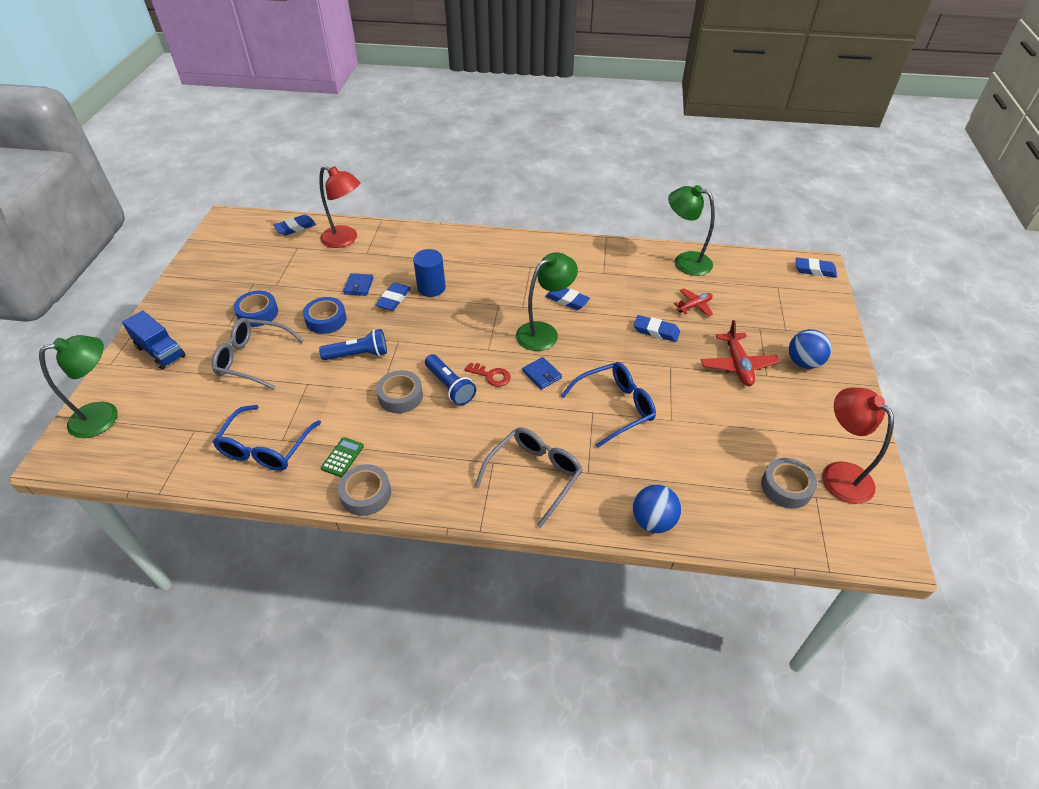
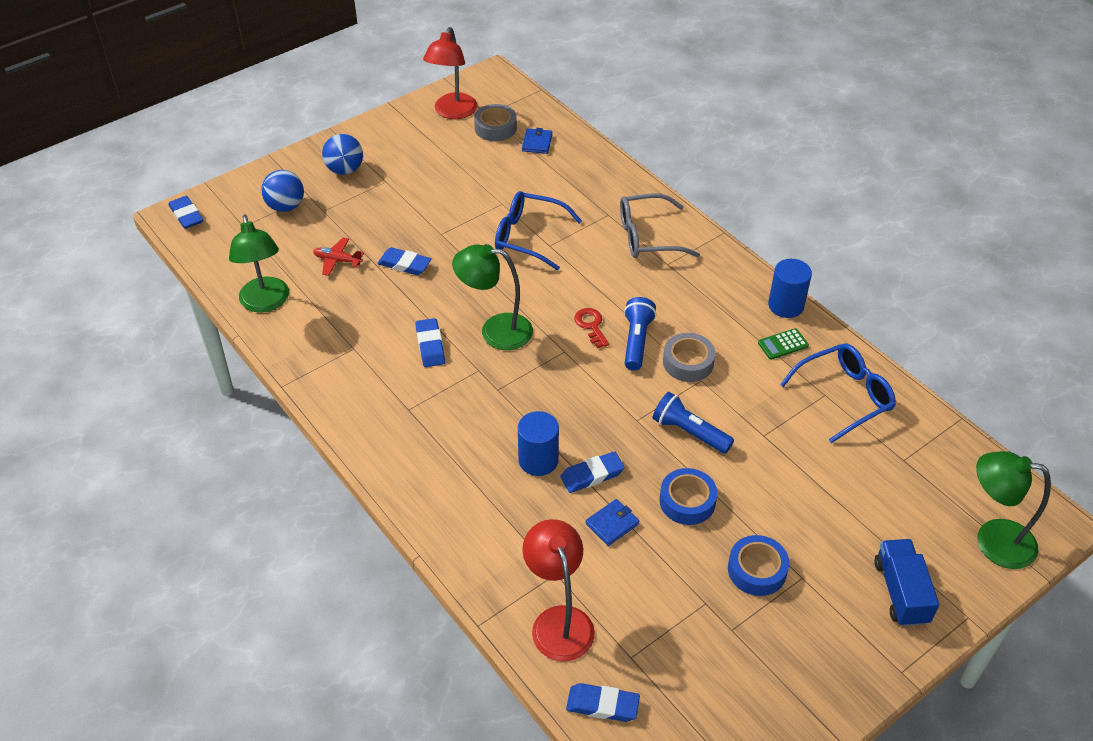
camera: 135 degrees left, 0 degrees up
(253, 359) = (801, 505): grey glasses -> none
(366, 494) = (786, 305): grey tape -> blue cylinder
(542, 374) = (549, 297): blue wallet -> blue wallet (537, 143)
(653, 521) = (604, 166): blue ball -> blue ball (286, 206)
(656, 331) = (404, 264): blue eraser -> blue eraser turned 45 degrees counterclockwise
(737, 365) = (392, 200): red plane -> none

